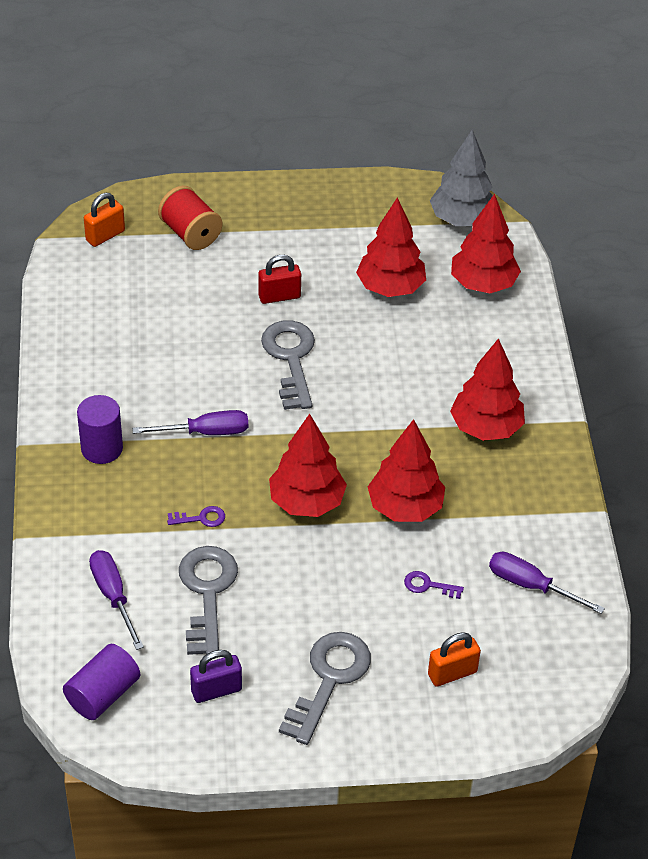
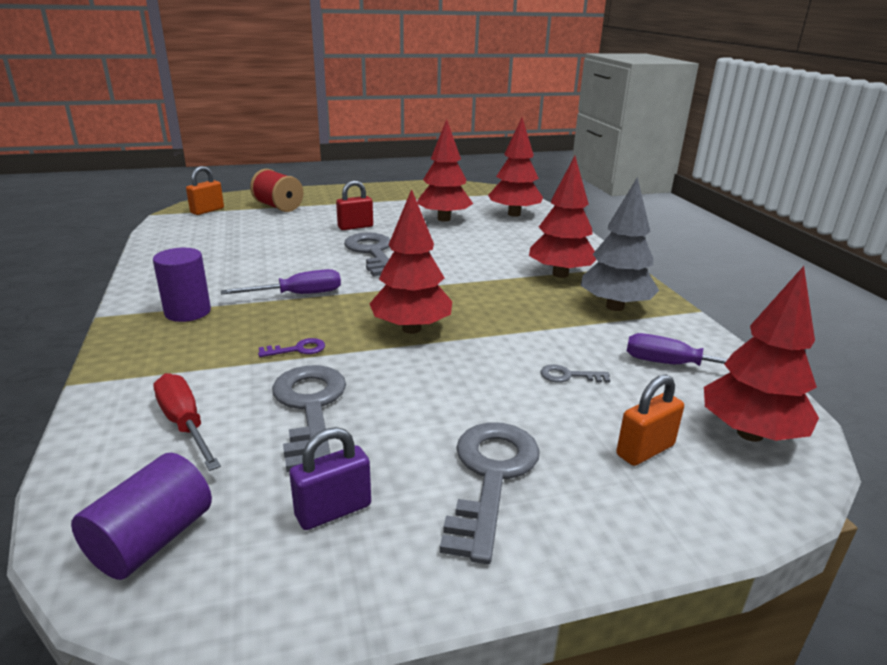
camera: 10 degrees left, 20 degrees down
(113, 596) = (185, 424): purple screwdriver -> red screwdriver
(405, 507) = (513, 324): red tree -> red tree (750, 434)
(428, 585) = (568, 376): purple key -> grey key
(462, 219) = (483, 193): grey tree -> grey tree (615, 307)

